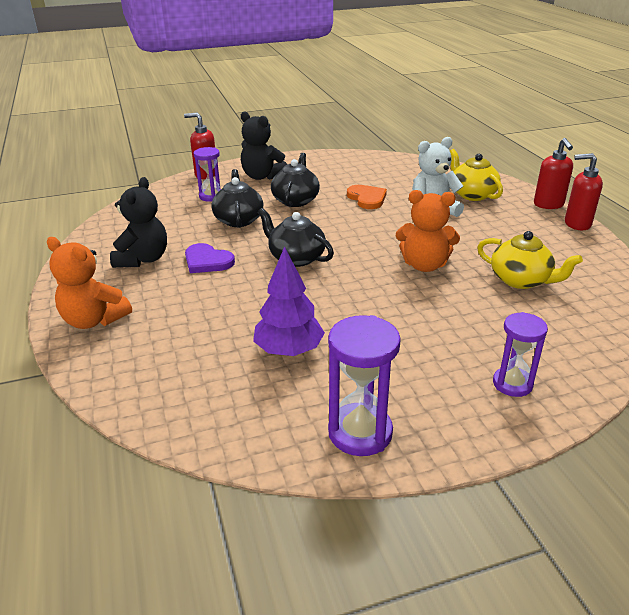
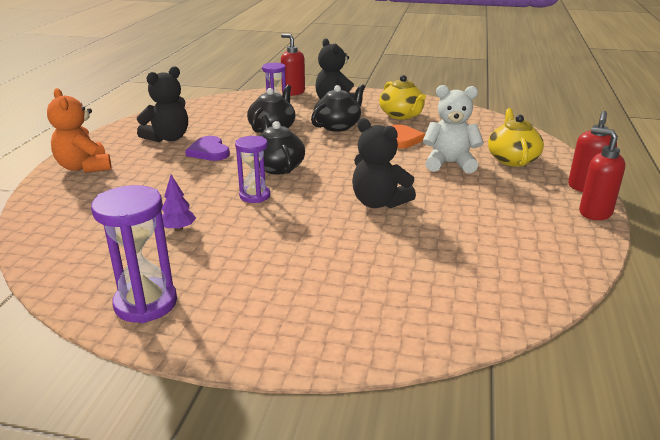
camera: 30 degrees right, 5 degrees down
(289, 350) = (178, 229): purple tree -> purple tree, size x0.55
(424, 265) = (378, 203): orange teddy bear -> black teddy bear
(512, 384) = (320, 319): purple hourglass -> purple hourglass (255, 196)
(521, 280) = (456, 242): yellow teapot -> yellow teapot (401, 115)

